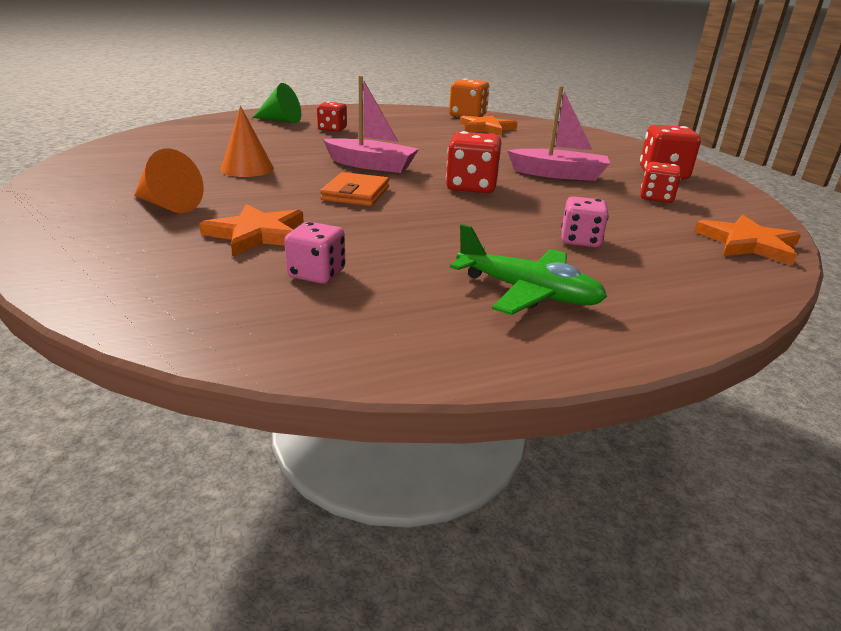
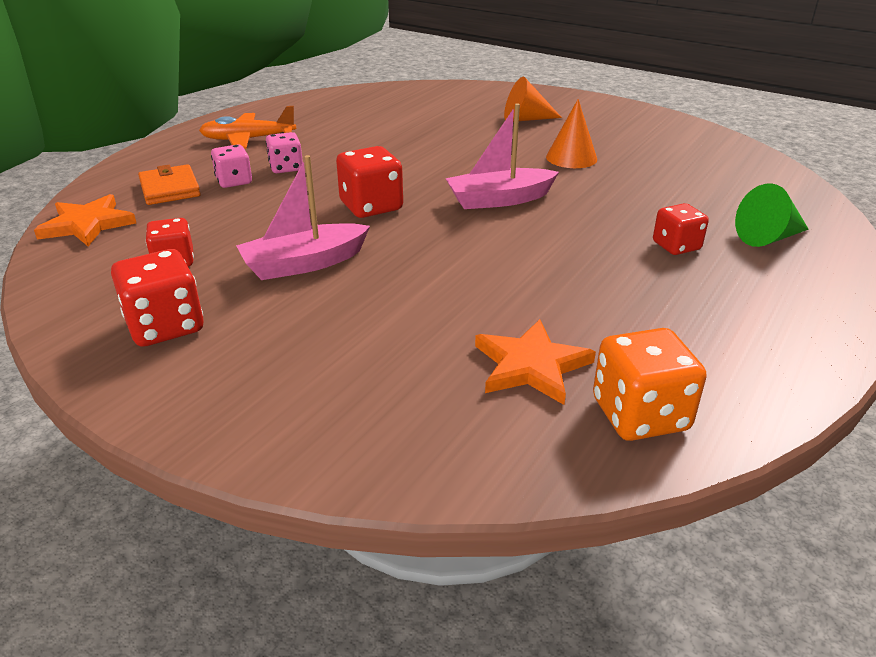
camera: 145 degrees right, 5 degrees up
(257, 234) = (437, 122): orange star -> none
(317, 274) = (366, 116): pink dice -> pink dice (286, 168)
(356, 194) = (445, 165): orange wallet -> orange wallet (170, 189)
(527, 292) = (248, 139): green plane -> orange plane

